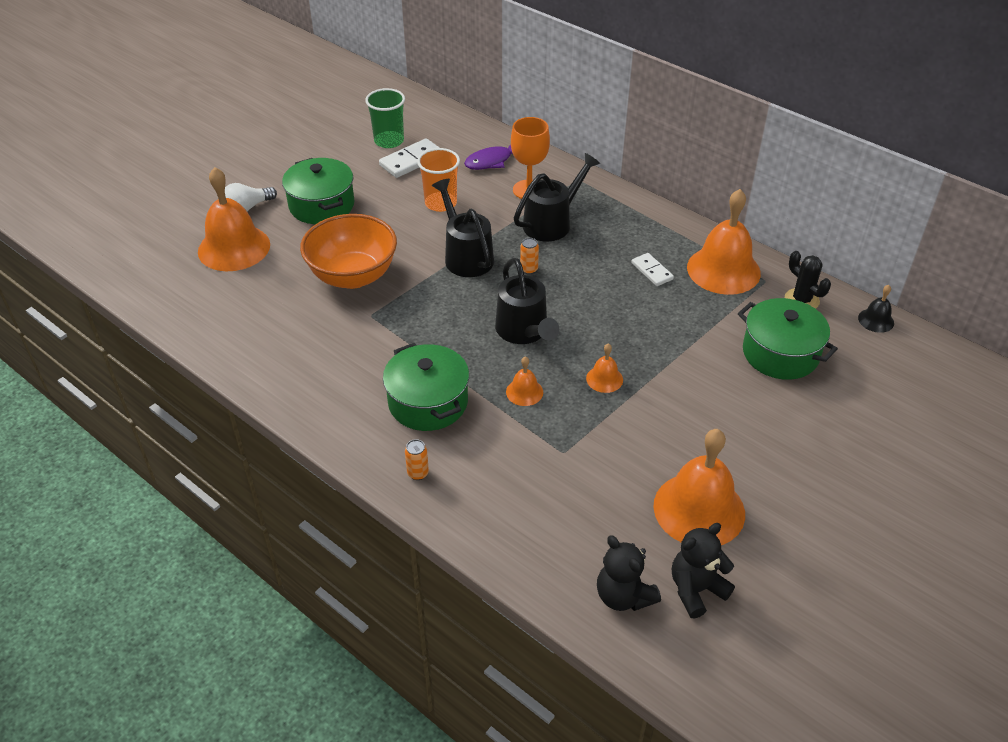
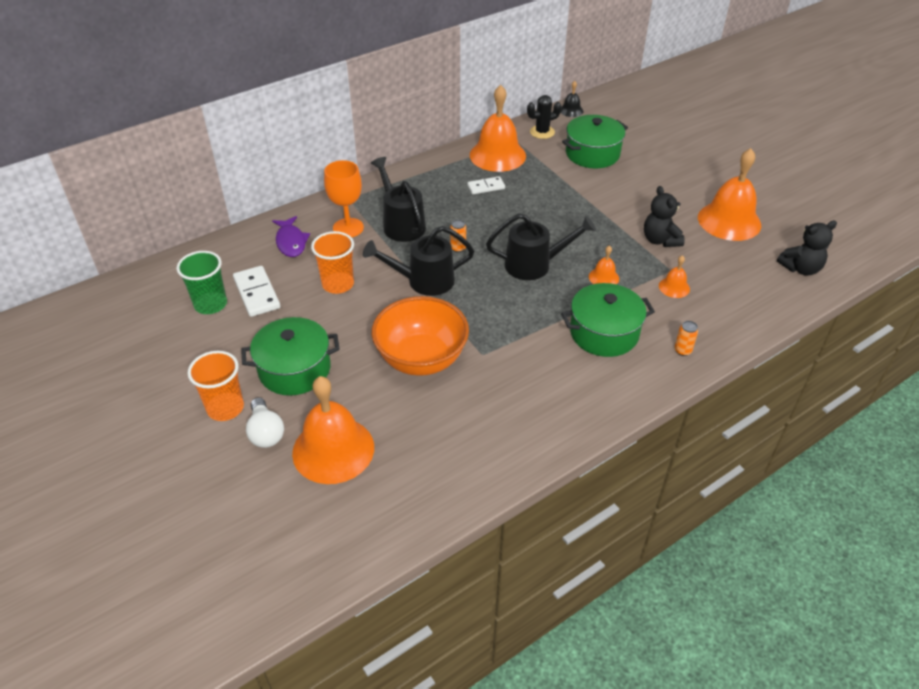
camera: 75 degrees left, 0 degrees up
(270, 181) = (225, 408): none -> orange cup
(604, 379) = (599, 235): orange bell -> orange bell (674, 287)
(696, 590) = (795, 237): black teddy bear -> black teddy bear (660, 240)

